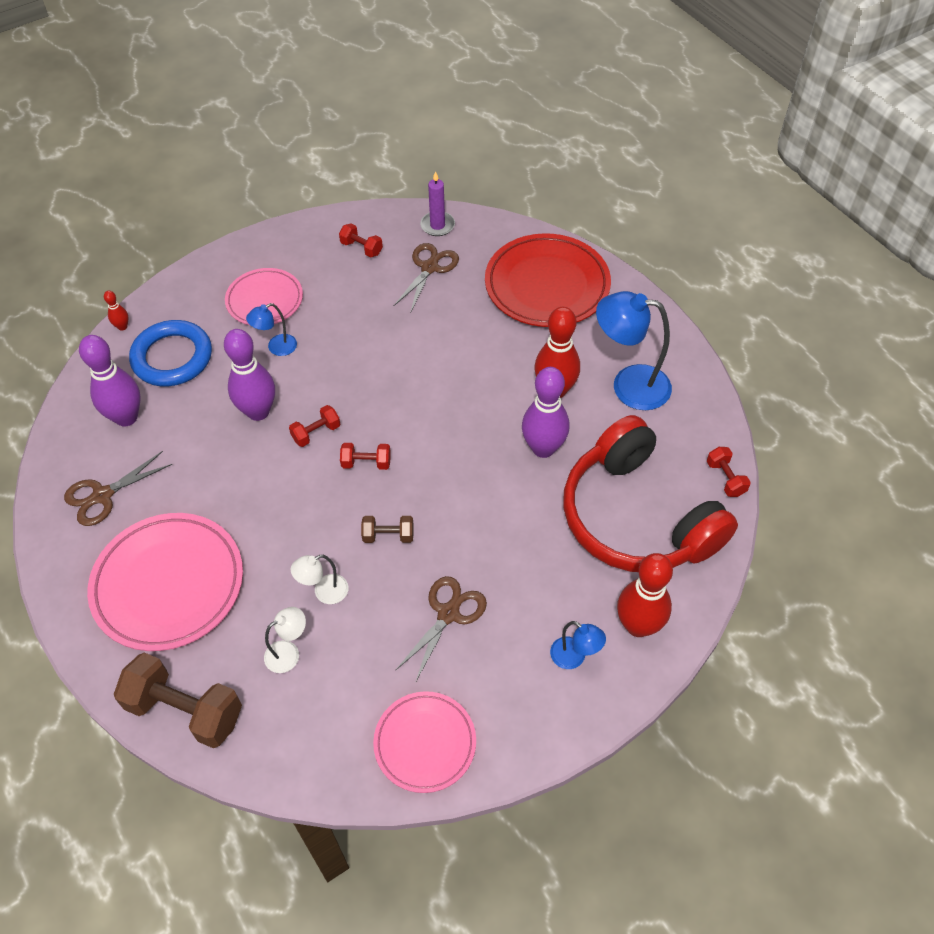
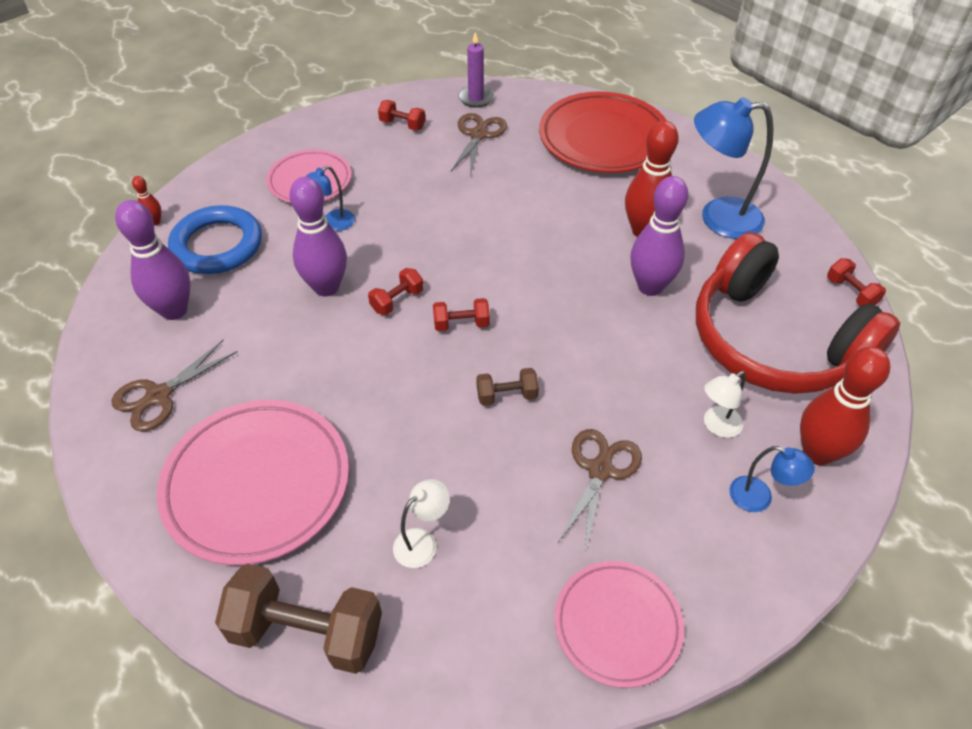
camera: 10 degrees left, 5 degrees down
(324, 592) = (448, 467): white lamp -> white lamp (716, 426)

